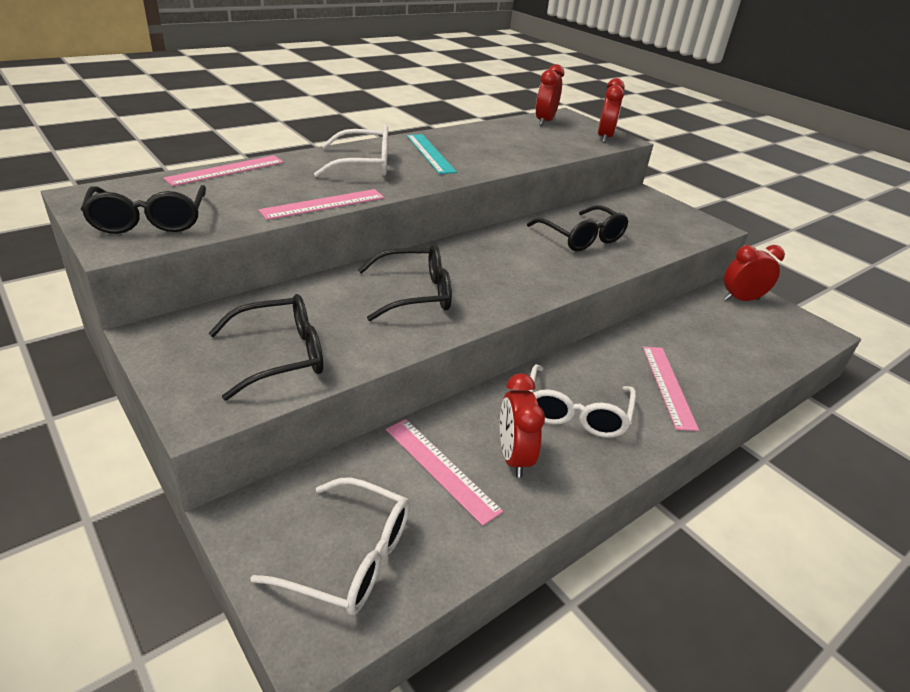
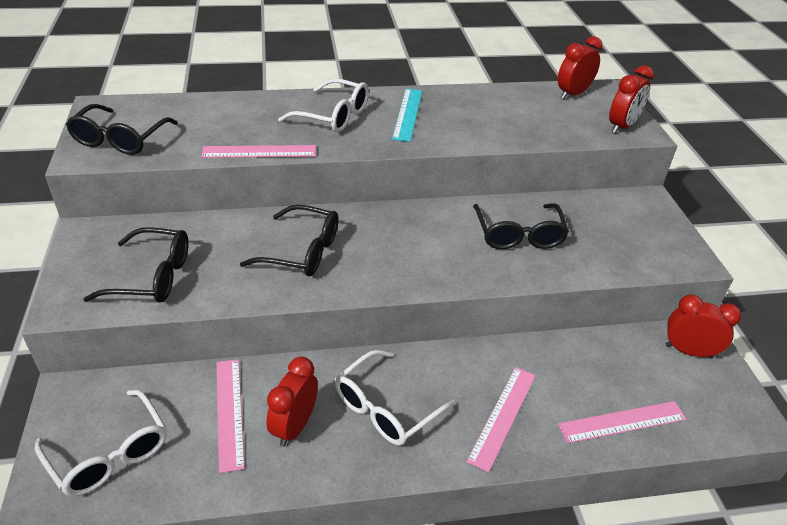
camera: 30 degrees right, 5 degrees up
(226, 170) = (216, 101): pink ruler -> pink ruler (622, 422)

